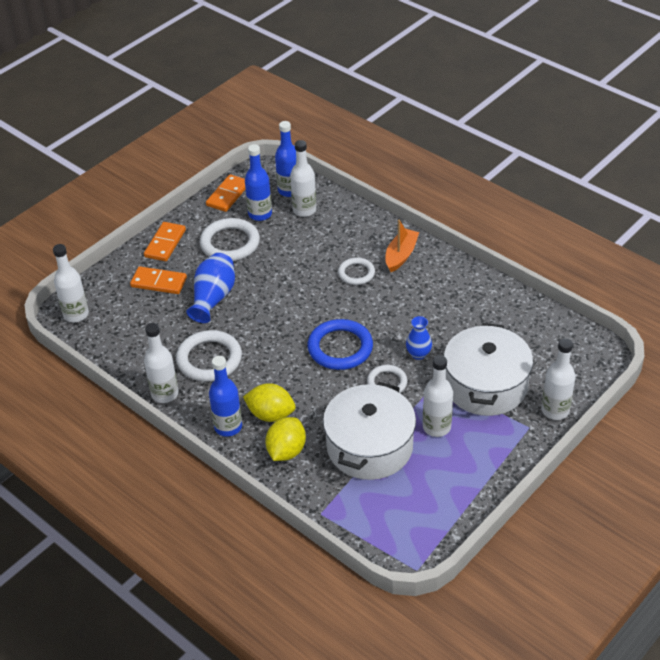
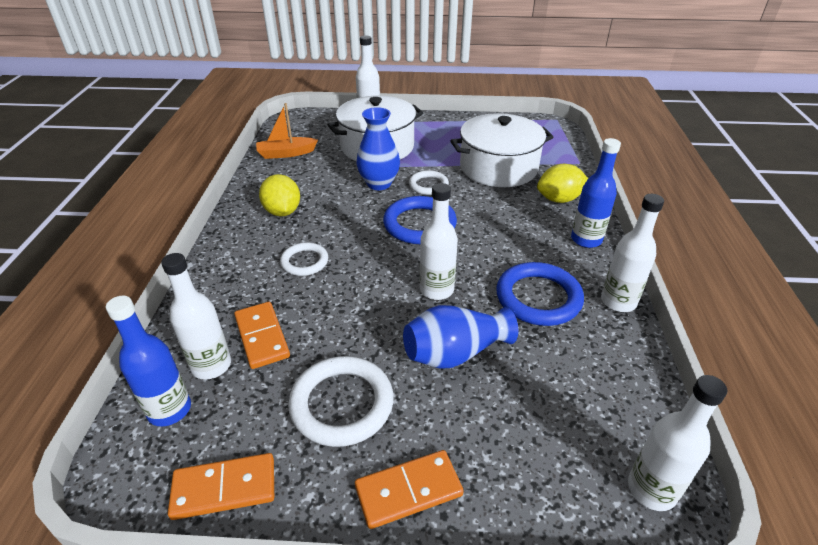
camera: 130 degrees left, 5 degrees down
(159, 282) = (489, 432): orange domino -> orange domino (262, 337)
(209, 359) = (538, 298): white ring -> blue ring
(260, 214) = (251, 410): blue bottle -> none
(271, 414) = (540, 224): yellow lemon -> yellow lemon (282, 212)
(401, 255) = (249, 245): orange boat -> orange boat (286, 153)
(418, 354) = (379, 184): blue vase -> blue vase, size x1.61
(436, 427) = (442, 150): white bottle -> white bottle (436, 290)

